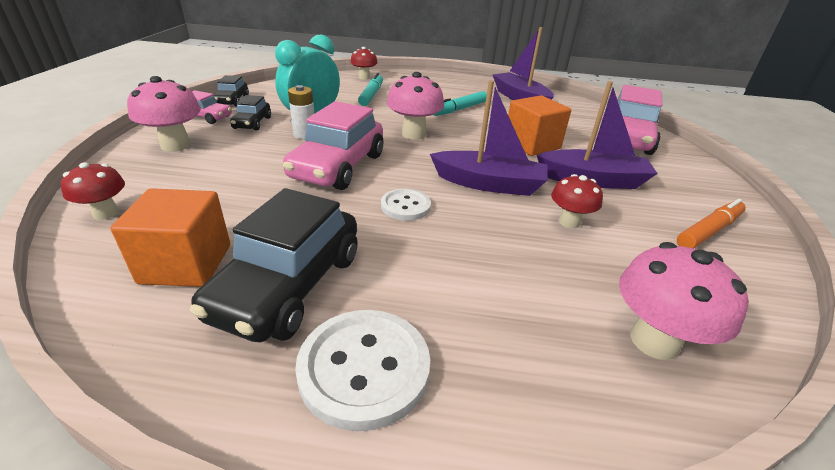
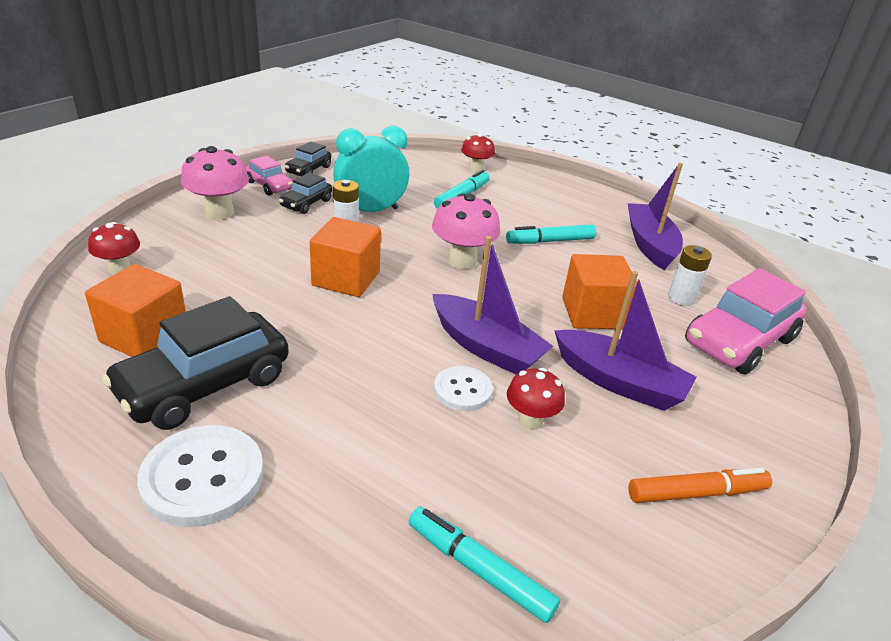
camera: 25 degrees right, 0 degrees up
(338, 167) = (346, 279): pink car -> orange cube
(405, 206) = (372, 344): white button -> white button (462, 390)
(570, 123) = (681, 298): none -> white battery
(654, 341) = (479, 569): pink mushroom -> turquoise marker

